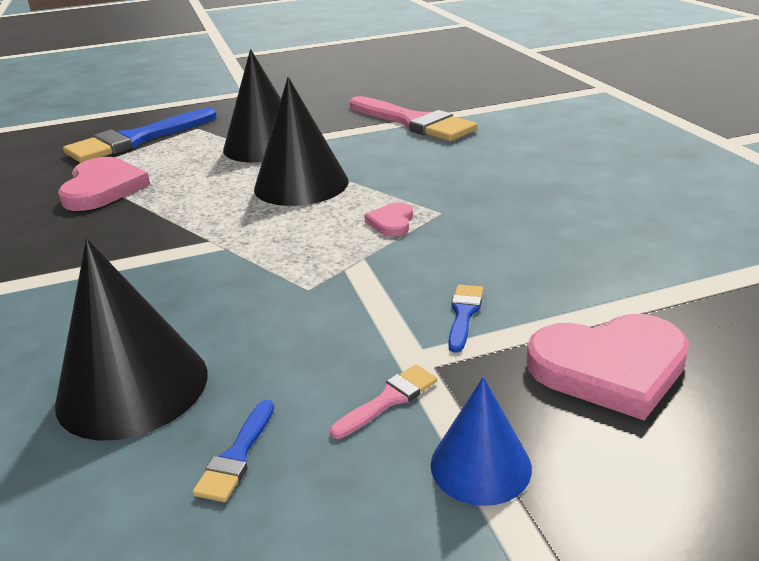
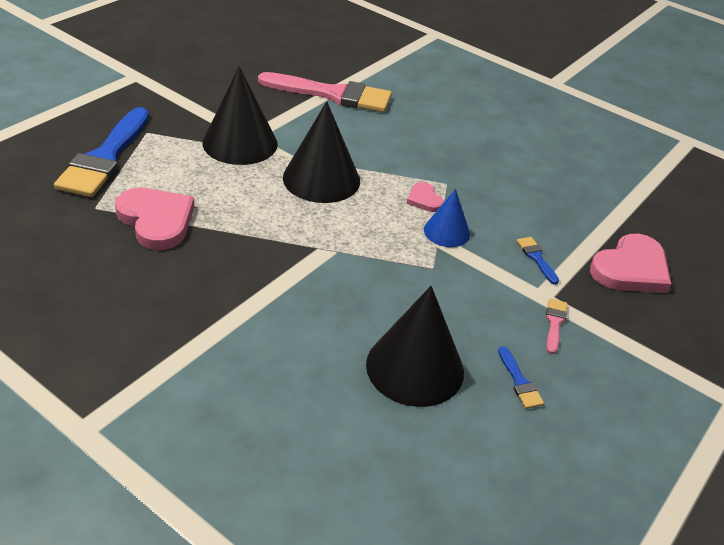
camera: 40 degrees left, 10 degrees up
(480, 465) = (626, 341): blue cone -> blue cone (446, 232)

